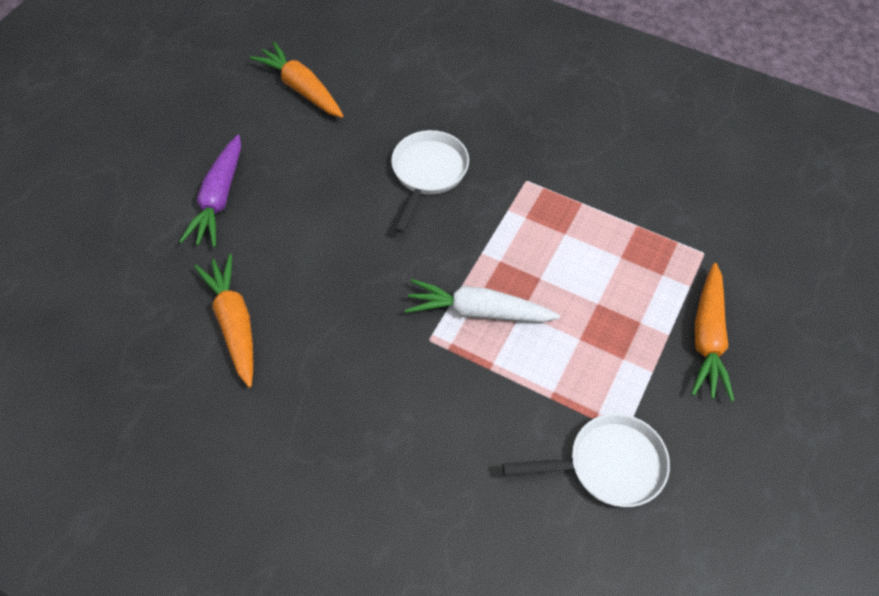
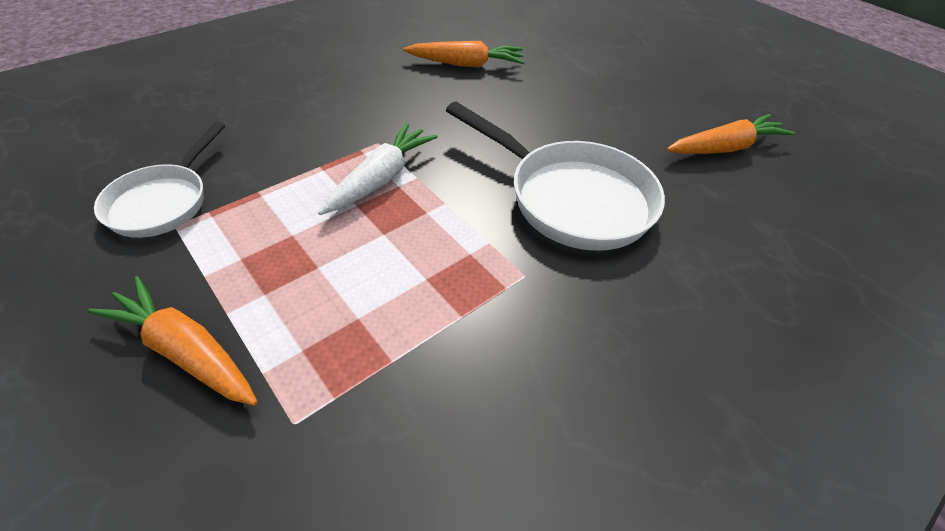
camera: 110 degrees right, 10 degrees down
(219, 198) = (592, 80): purple carrot -> none
(428, 174) = (571, 198): white pan -> white pan, size x1.59

